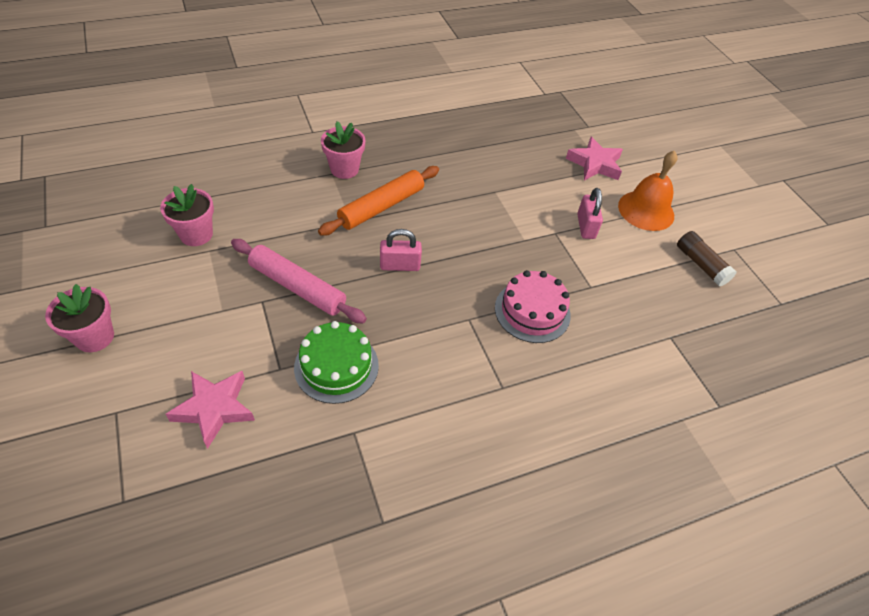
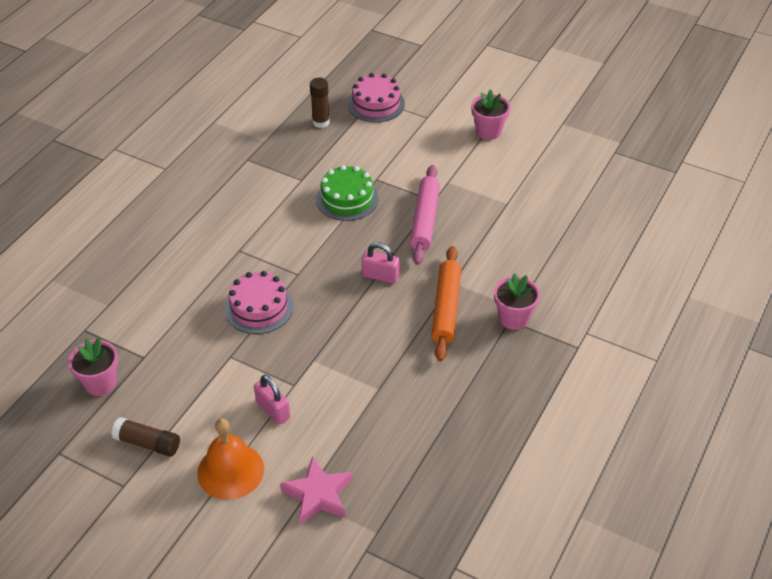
camera: 145 degrees right, 5 degrees down
(132, 488) = (376, 104): none -> pink cake
(196, 234) = (529, 205): pink flower pot -> pink flower pot (100, 383)
(214, 408) = (383, 145): pink star -> none
(231, 514) = (321, 122): none -> brown glue stick
(297, 287) = (425, 220): pink rolling pin -> pink rolling pin turned 75 degrees counterclockwise
(400, 265) = (380, 276): pink padlock -> pink padlock turned 60 degrees clockwise

